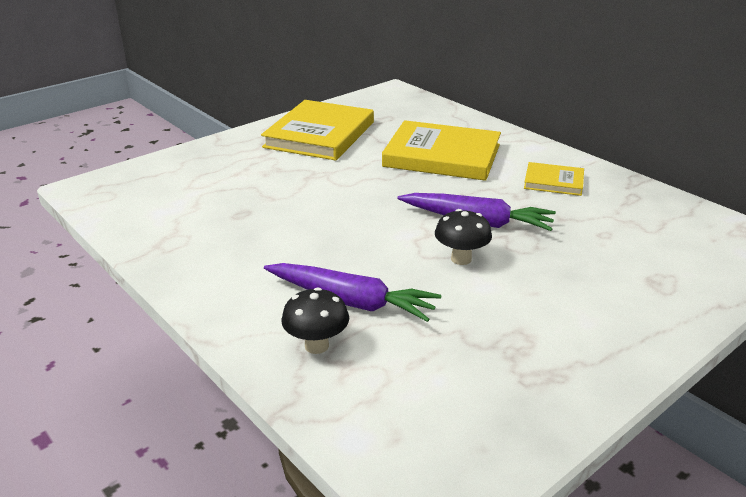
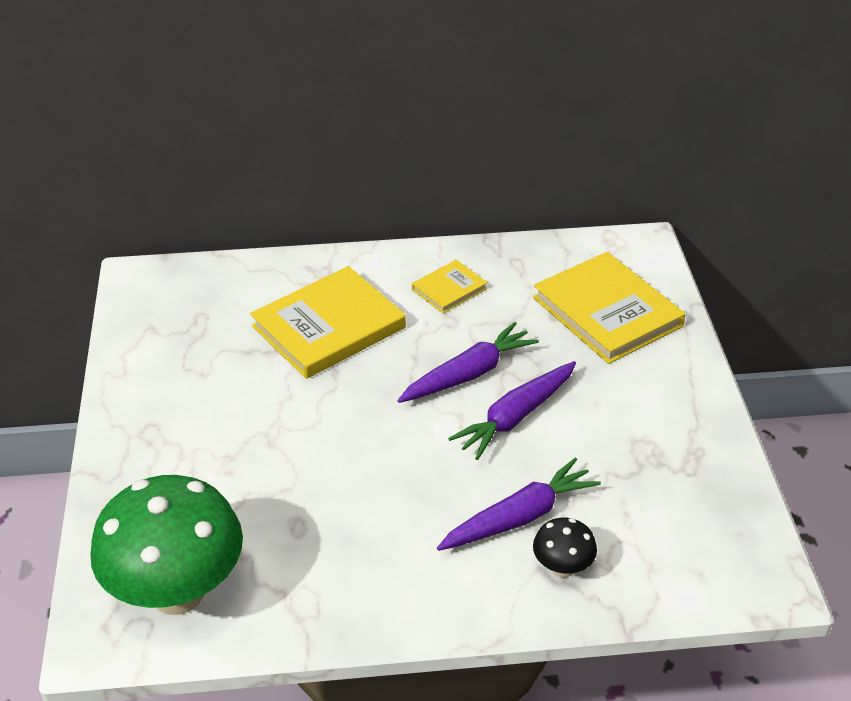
camera: 55 degrees left, 10 degrees up
(145, 196) = (178, 592): none -> green mushroom
(319, 135) = (182, 388): yellow book -> yellow book (607, 312)
(461, 259) = (515, 417): black mushroom -> purple carrot

